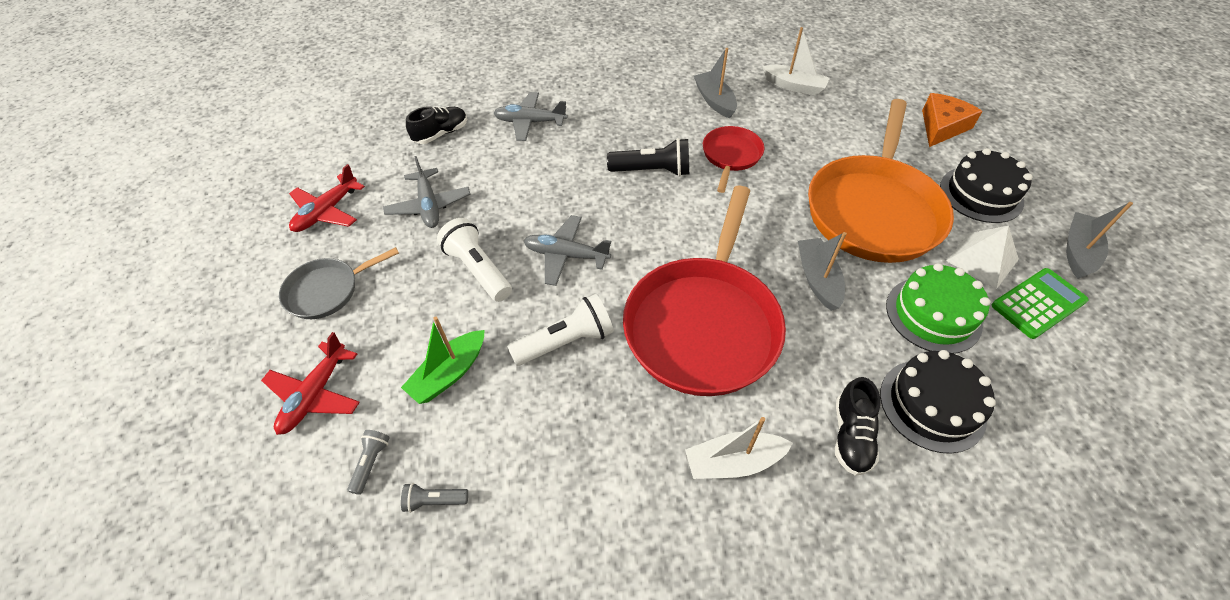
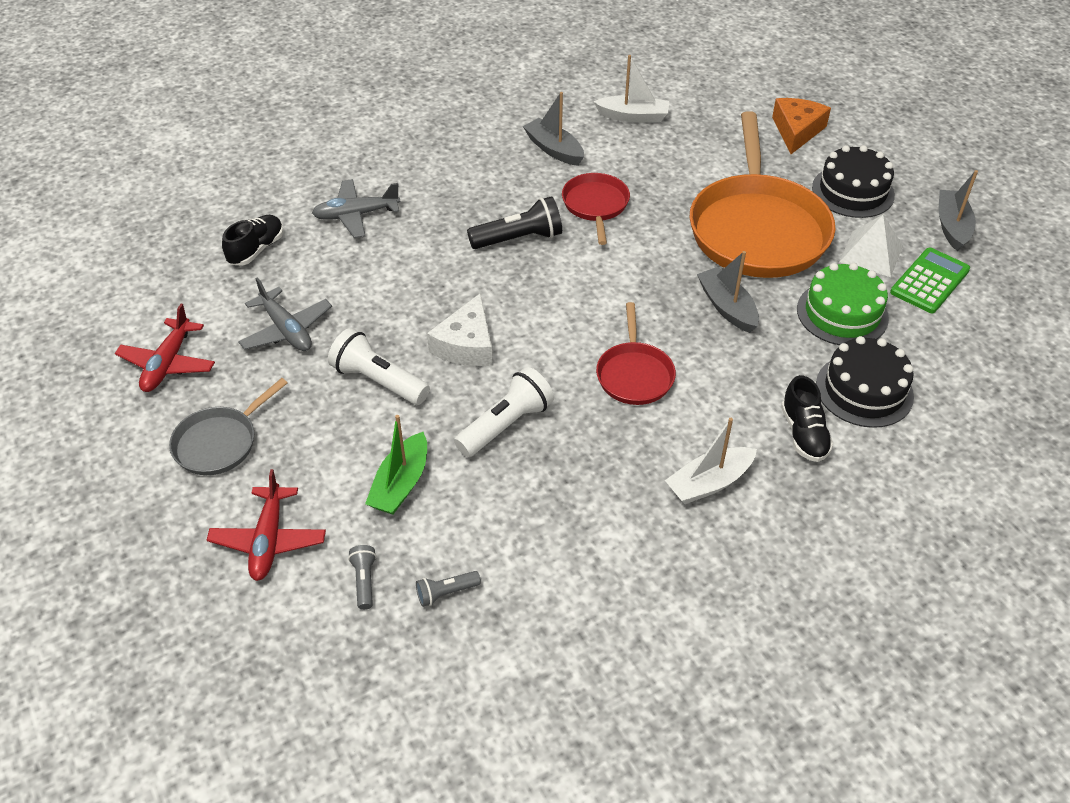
camera: 20 degrees left, 5 degrees down
(566, 255) = (466, 344): grey plane -> white cheese
(703, 323) = (634, 374): red pan -> red pan, size x0.49

